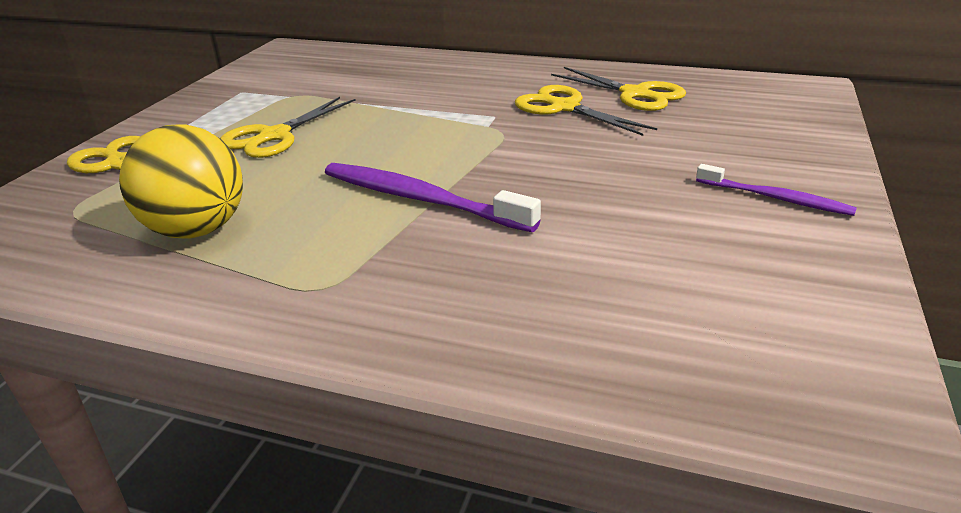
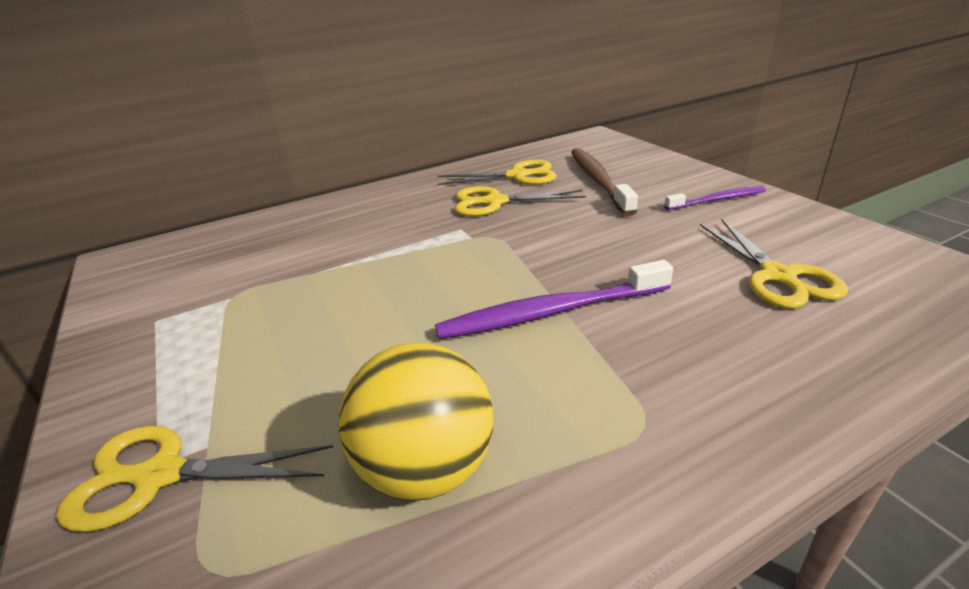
camera: 45 degrees left, 0 degrees up
(275, 136) = (300, 338): yellow scissors -> yellow scissors (777, 276)
(698, 129) = (598, 181): none -> brown toothbrush

